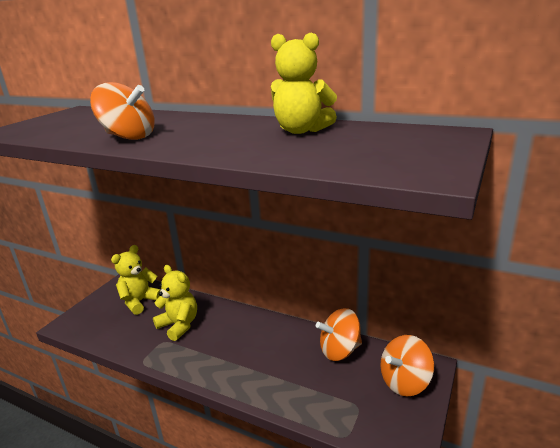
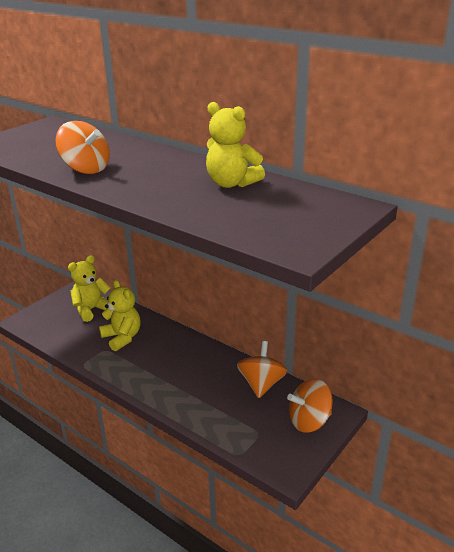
camera: 10 degrees right, 5 degrees up
(340, 350) = (261, 384): orange spinning top -> orange spinning top turned 105 degrees clockwise

